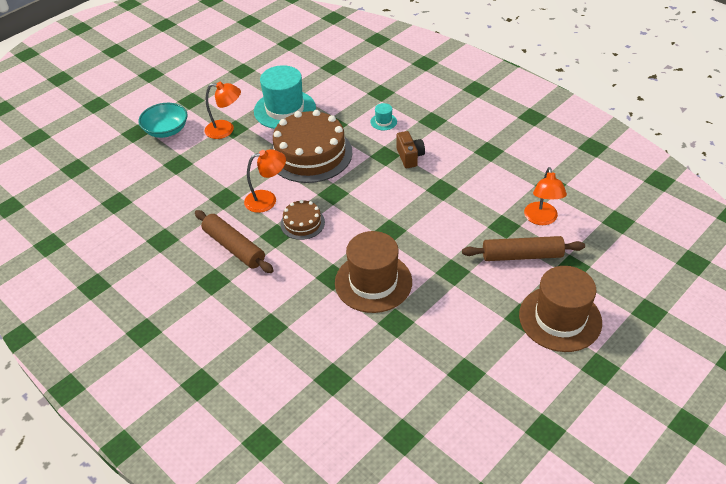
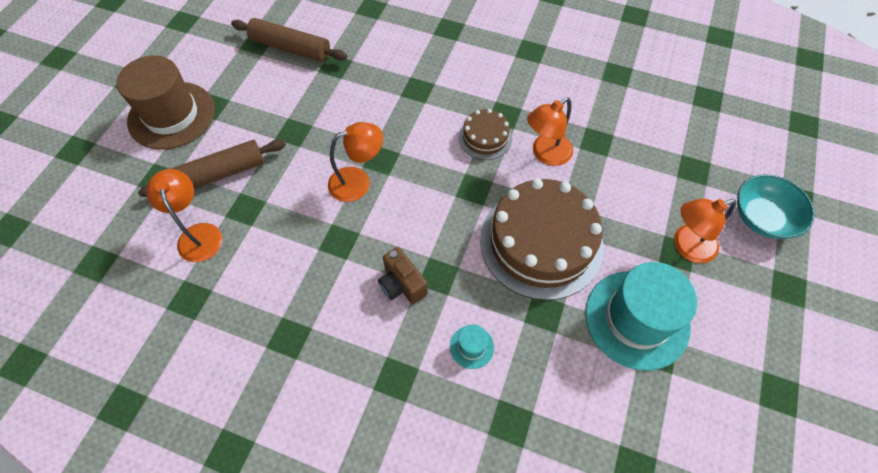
camera: 155 degrees right, 15 degrees up
(234, 247) = (538, 88): brown rolling pin -> brown rolling pin (290, 48)
(373, 282) = (373, 96): brown hat -> none
(414, 220) = (358, 181): none -> orange lamp

